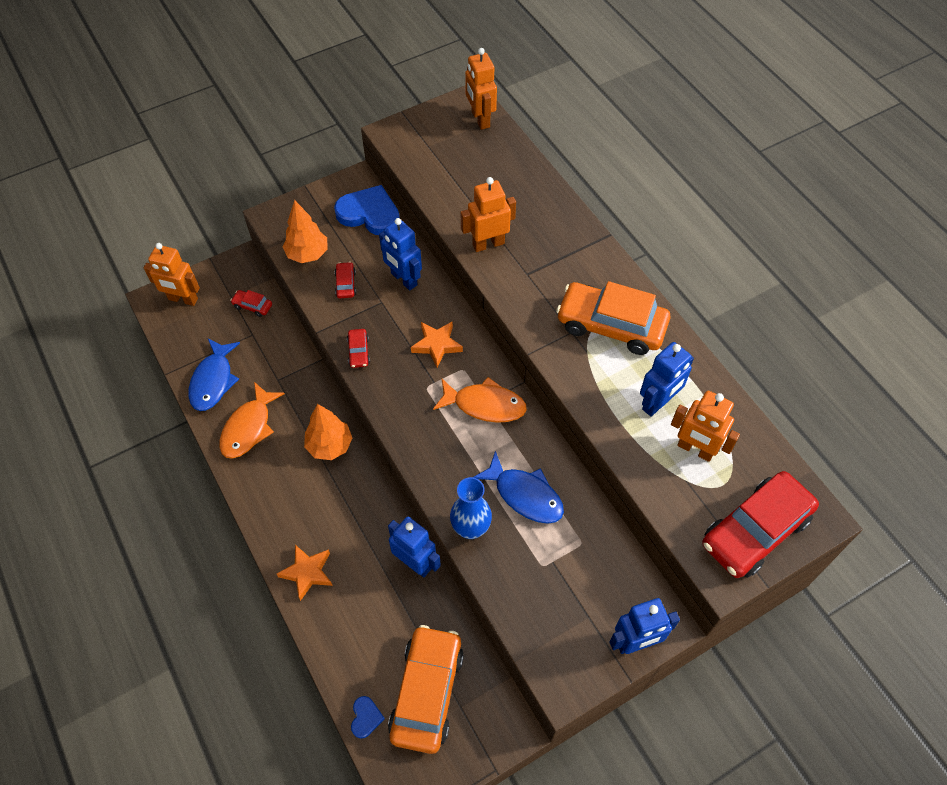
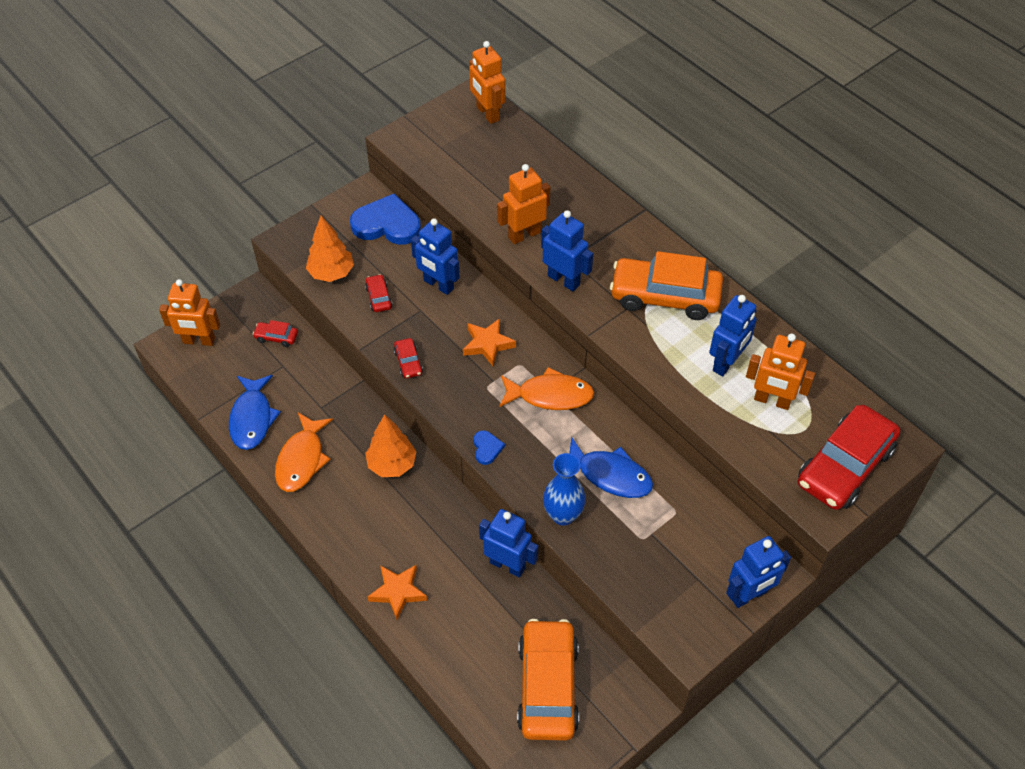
camera: 10 degrees left, 5 degrees down
(366, 717) = (491, 721): blue heart -> blue heart (487, 448)
(516, 295) = (564, 280): none -> blue robot

